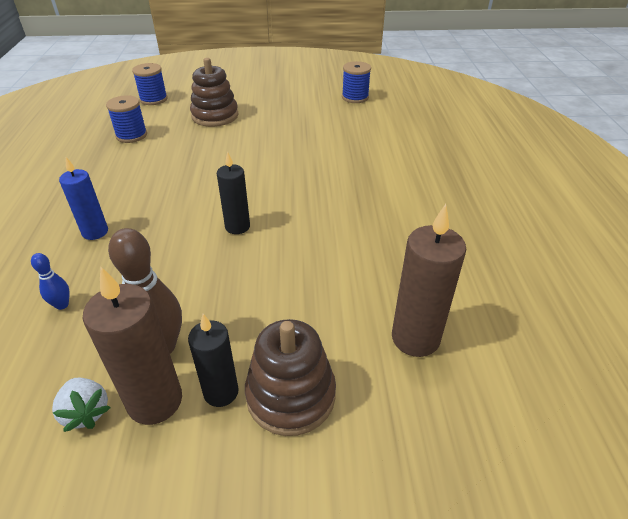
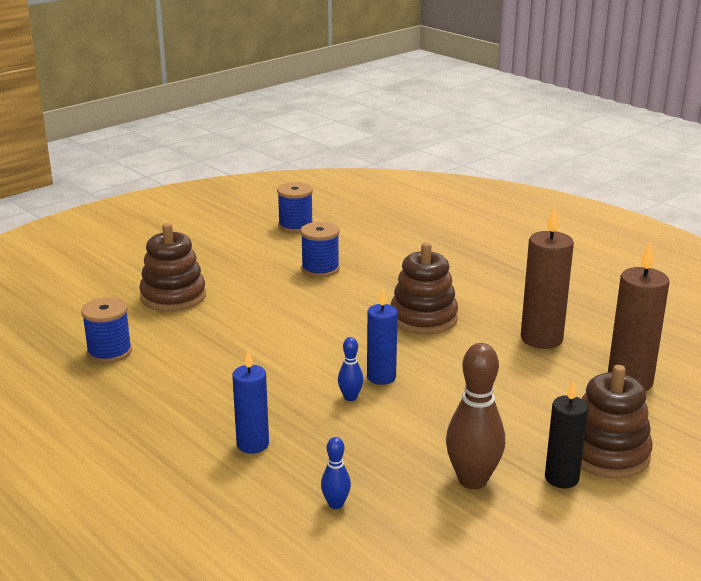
camera: 40 degrees left, 15 degrees down
(86, 412) = (492, 543): white strawberry -> none
(153, 99) = (58, 307): blue spool -> blue spool (320, 269)
(155, 401) = (527, 509): brown candle -> brown candle (541, 339)
(196, 231) = (350, 397): none -> blue bowling pin
(237, 227) = (381, 377): black candle -> blue candle
(334, 196) = (423, 318): none -> brown stacking toy

